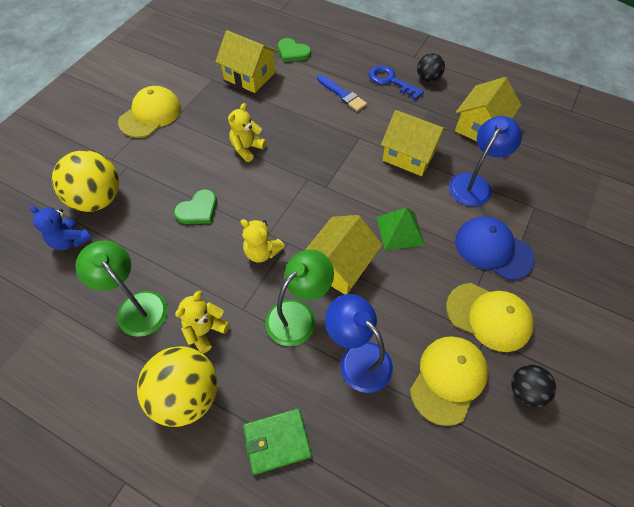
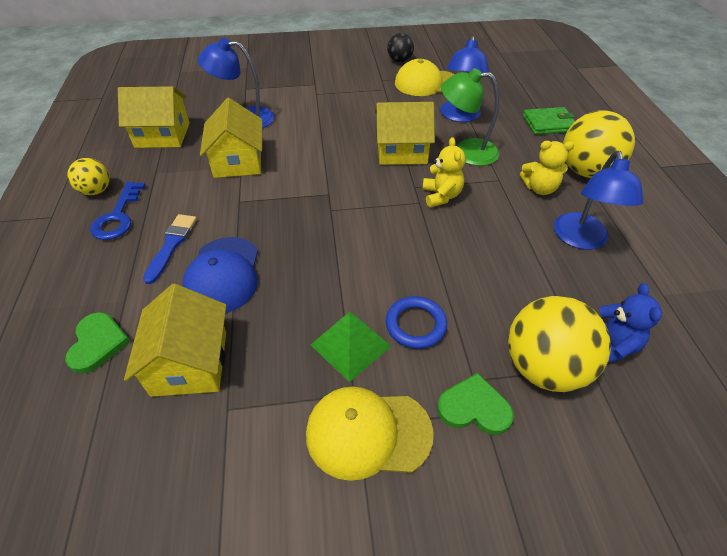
camera: 125 degrees left, 10 degrees down
(136, 306) = (581, 240): green lamp -> blue lamp
(179, 164) = (415, 325): none -> blue ring
(198, 210) = (451, 265): green heart -> green heart (474, 407)
(247, 148) = (333, 278): yellow teddy bear -> none
(277, 441) = (548, 123): green wallet -> green wallet turned 45 degrees counterclockwise
(399, 230) = (334, 136): green pyramid -> green pyramid (350, 345)
(428, 78) = (96, 191): black ball -> yellow ball
(489, 316) = (365, 82): yellow cap -> none
(493, 249) = (307, 94): blue cap -> blue cap (223, 275)

